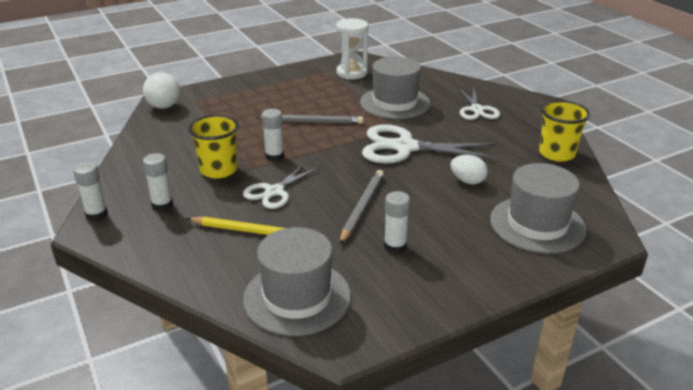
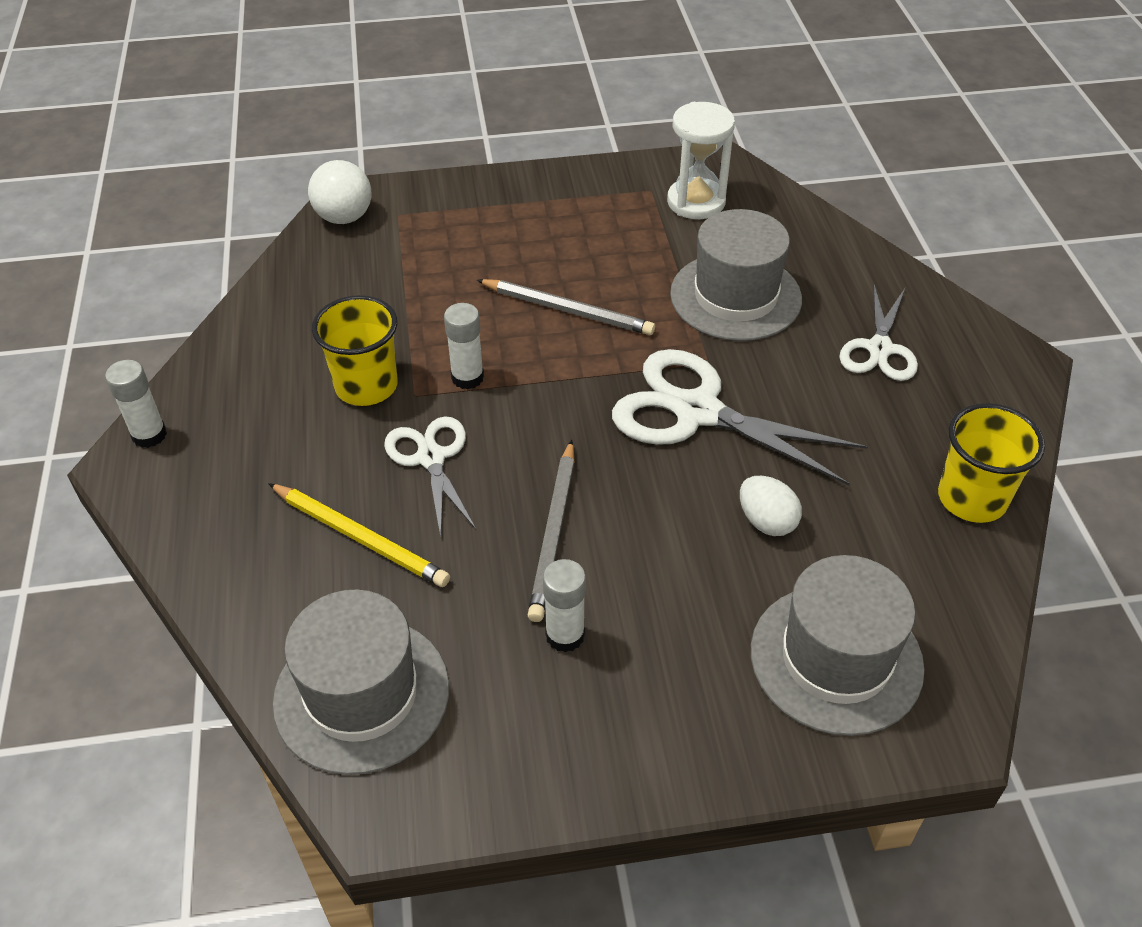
camera: 20 degrees right, 15 degrees up
(162, 205) = (250, 441): white glue stick -> none
(274, 191) = (431, 458): white scissors -> white scissors turned 105 degrees clockwise
(362, 207) = (554, 533): grey pencil -> grey pencil turned 150 degrees clockwise

